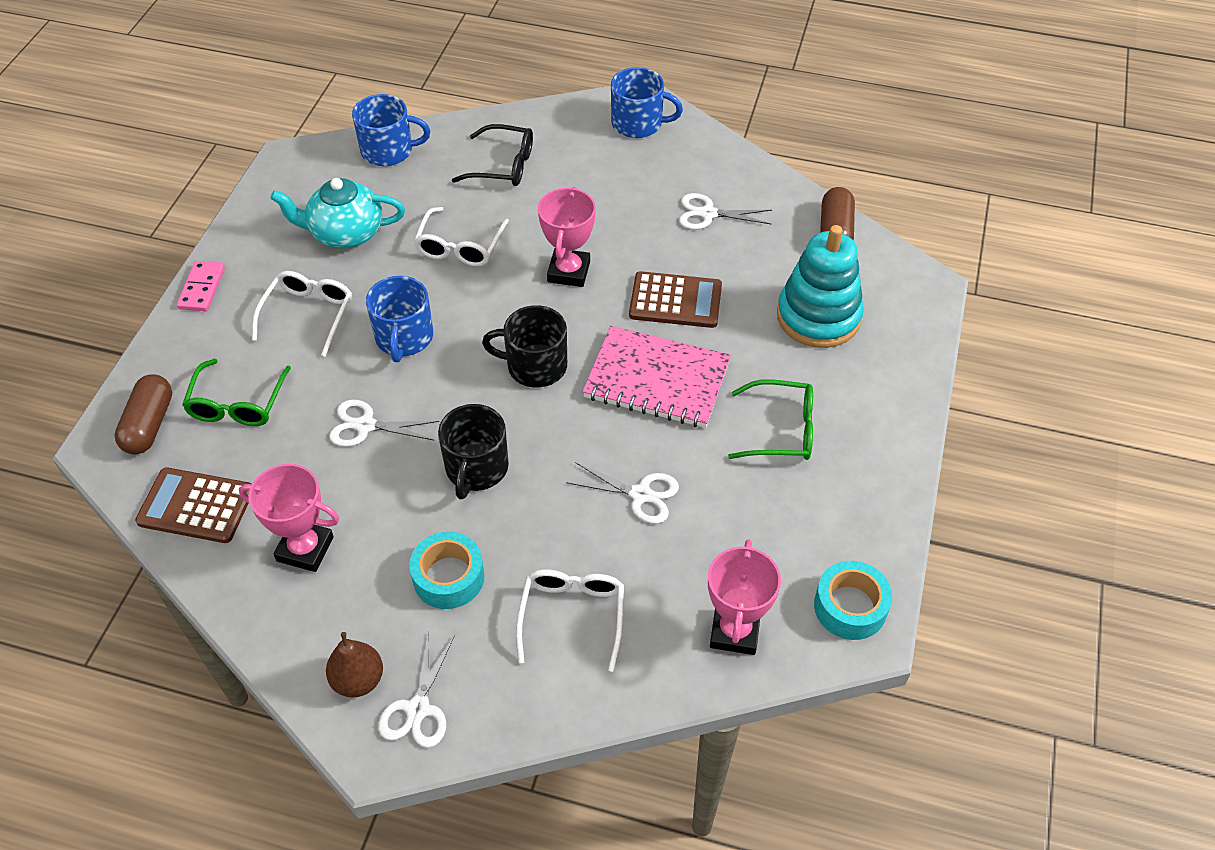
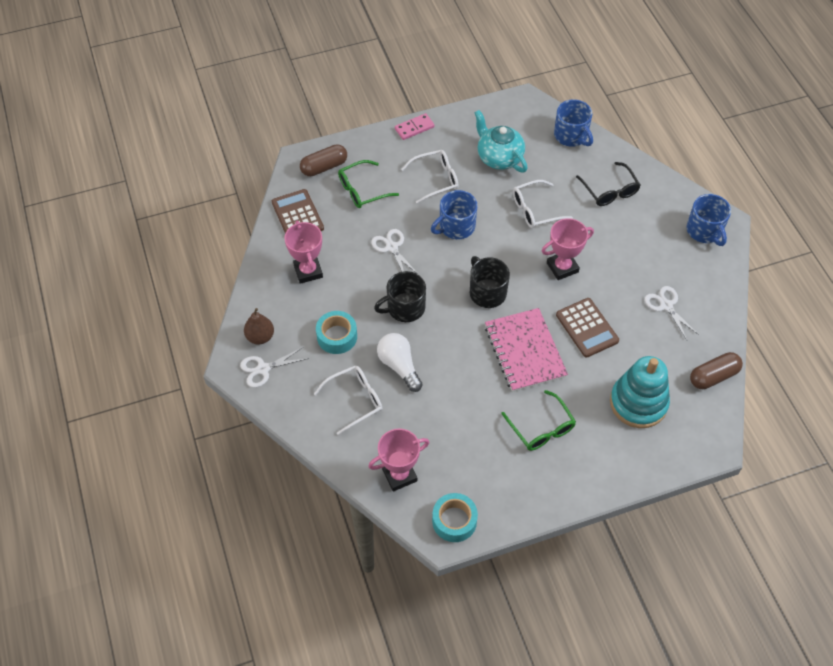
camera: 55 degrees right, 5 degrees up
(562, 529) = (399, 366): none -> white light bulb
(640, 494) = (446, 387): white scissors -> none

